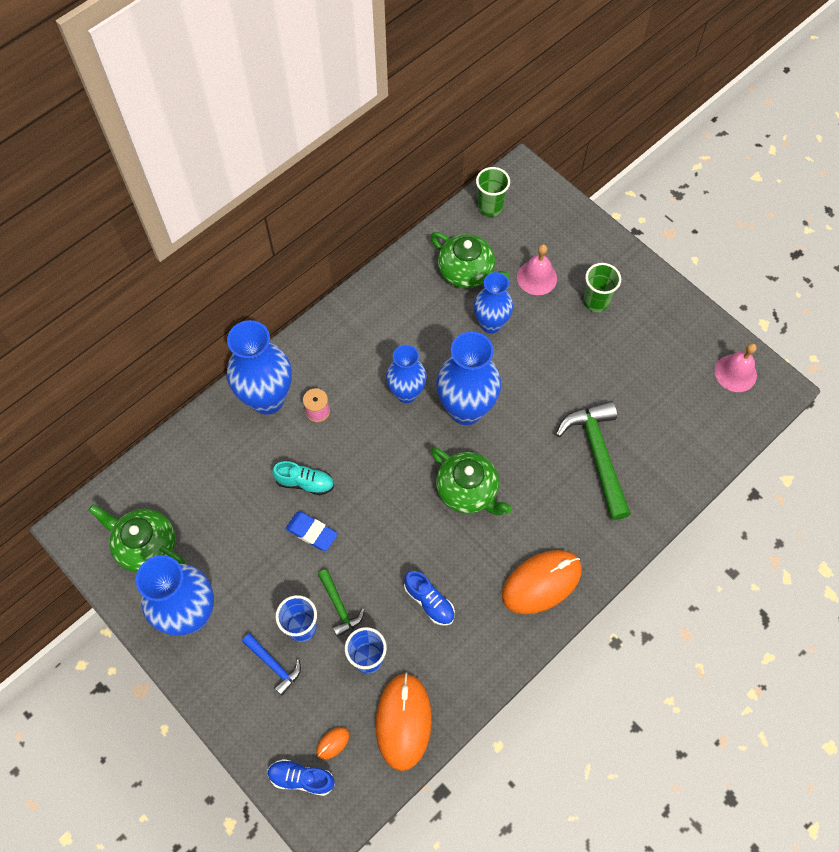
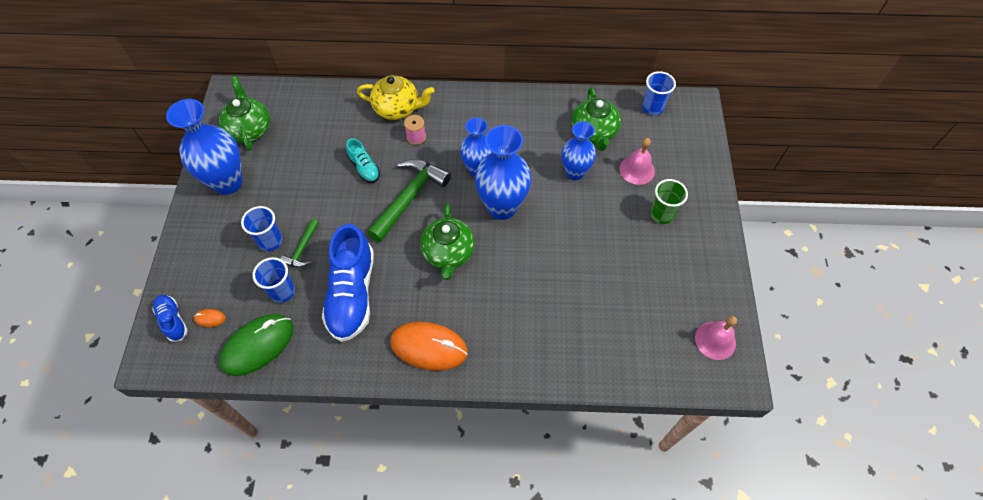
camera: 45 degrees right, 5 degrees down
(267, 399) = (397, 108): blue vase -> yellow teapot
(274, 665) = (233, 247): blue hammer -> none
(312, 532) = (336, 197): blue eraser -> none
(403, 721) = (258, 346): orange mouse -> green mouse
(429, 601) = (352, 294): blue shoe -> blue shoe, size x2.03
(490, 207) = (652, 108): green cup -> blue cup
(597, 455) = (554, 305): green hammer -> green hammer (409, 198)

